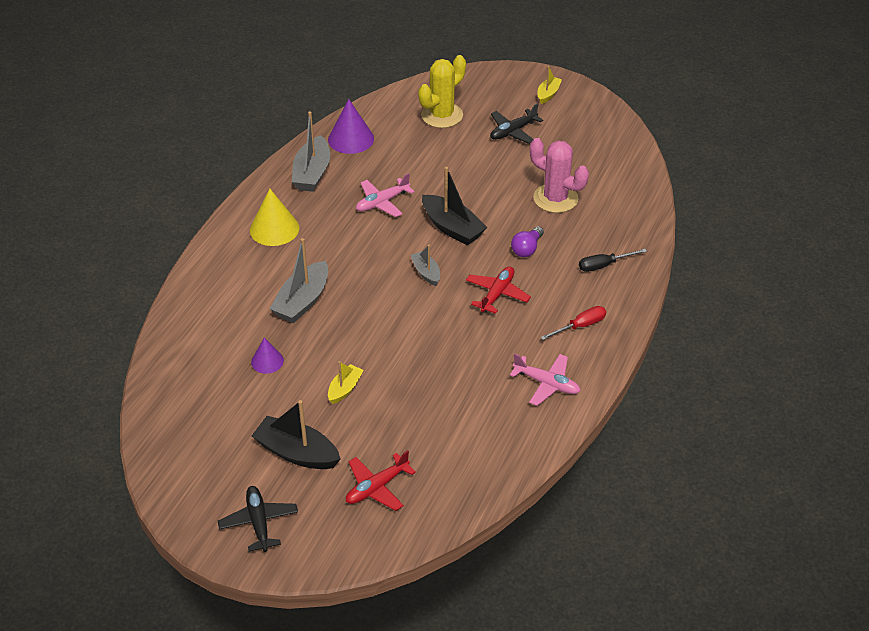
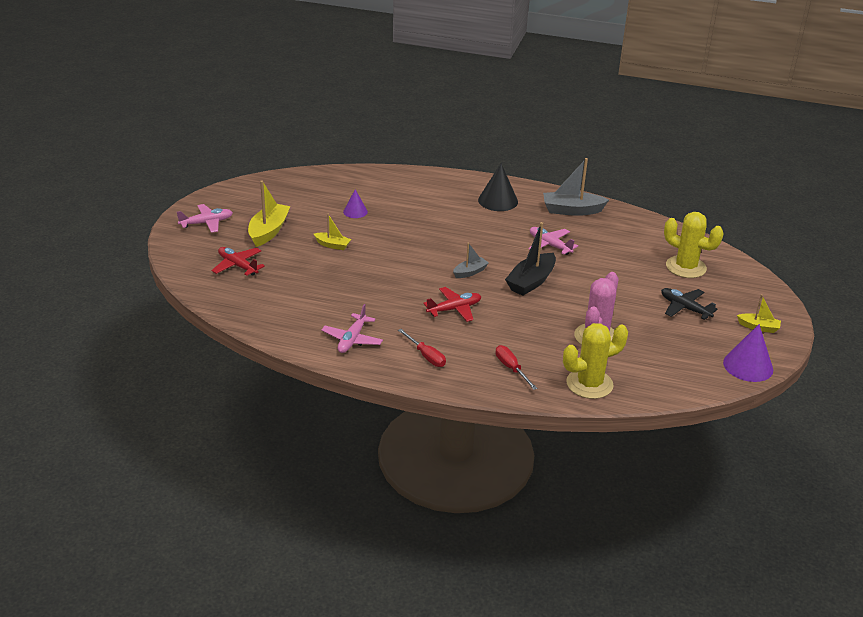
camera: 80 degrees right, 10 degrees down
(259, 522) = (206, 223): black plane -> pink plane
(274, 229) = (498, 200): yellow cone -> black cone
(296, 453) = (268, 231): black boat -> yellow boat
(302, 301) = (420, 220): grey boat -> none
(351, 139) = (626, 224): purple cone -> purple cone (748, 366)
(497, 294) = (454, 309): red plane -> red plane turned 45 degrees counterclockwise
(527, 249) = (518, 323): purple light bulb -> none
(604, 265) = (511, 368): black screwdriver -> red screwdriver
(629, 216) = (589, 384): none -> yellow cactus

